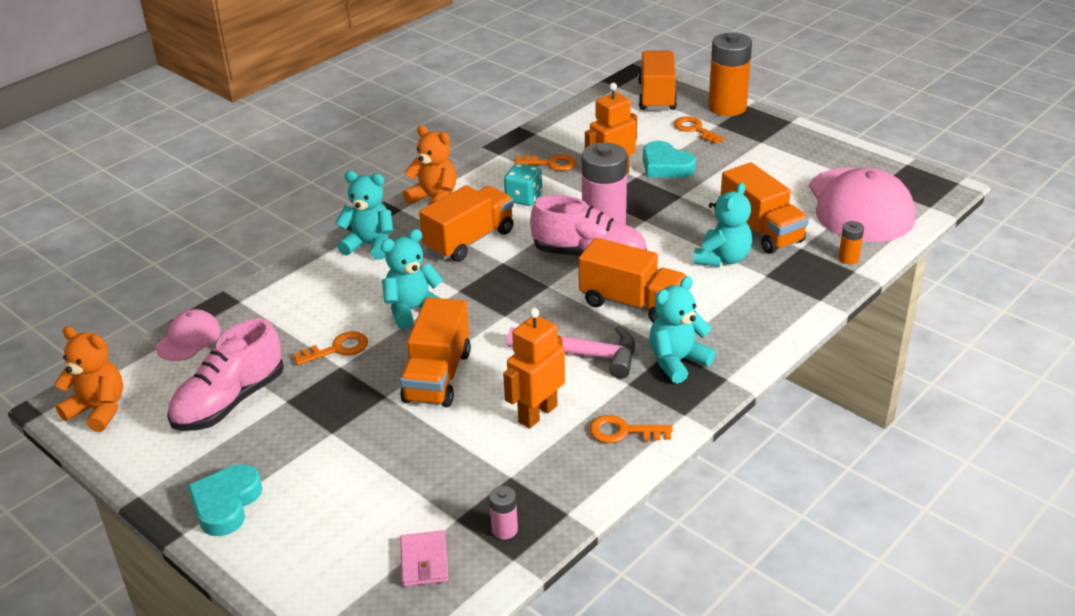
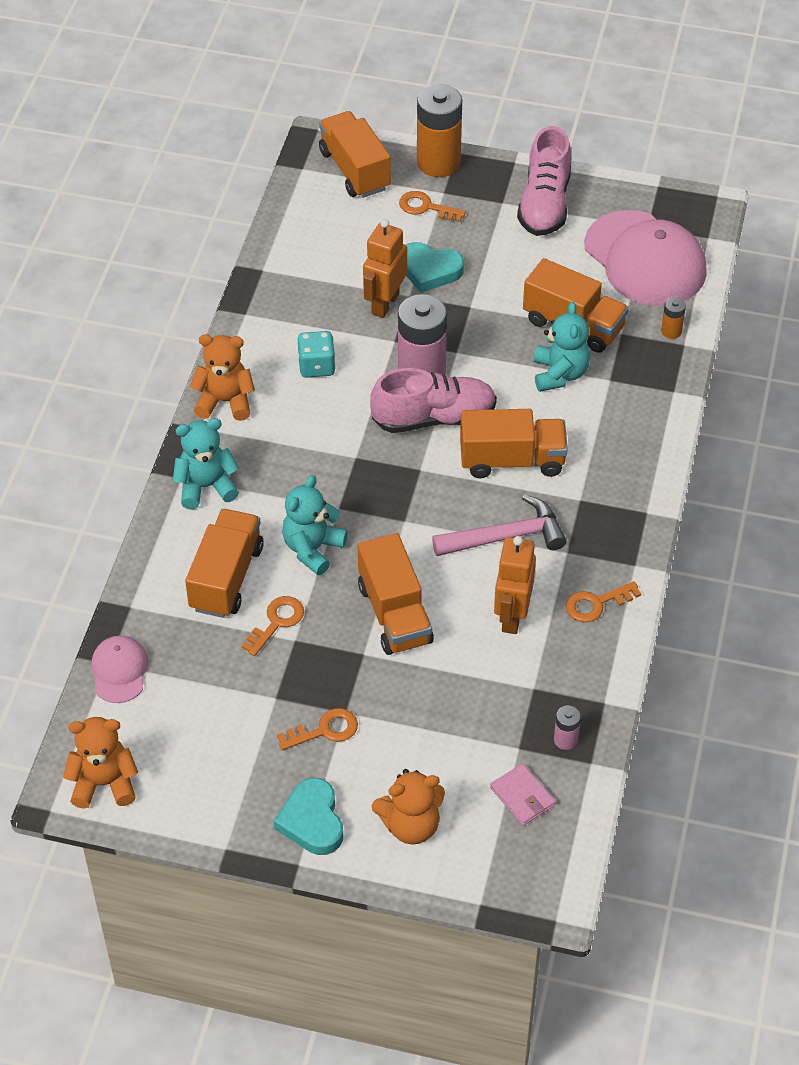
camera: 30 degrees left, 15 degrees up
(230, 402) = (223, 721): pink shoe -> pink shoe (544, 204)
(304, 543) = (411, 825): none -> orange teddy bear
(469, 240) = (303, 442): orange truck -> orange truck (226, 578)
(550, 163) = (310, 308): orange key -> orange key (324, 730)
(677, 361) = (594, 511): turquoise teddy bear -> none

